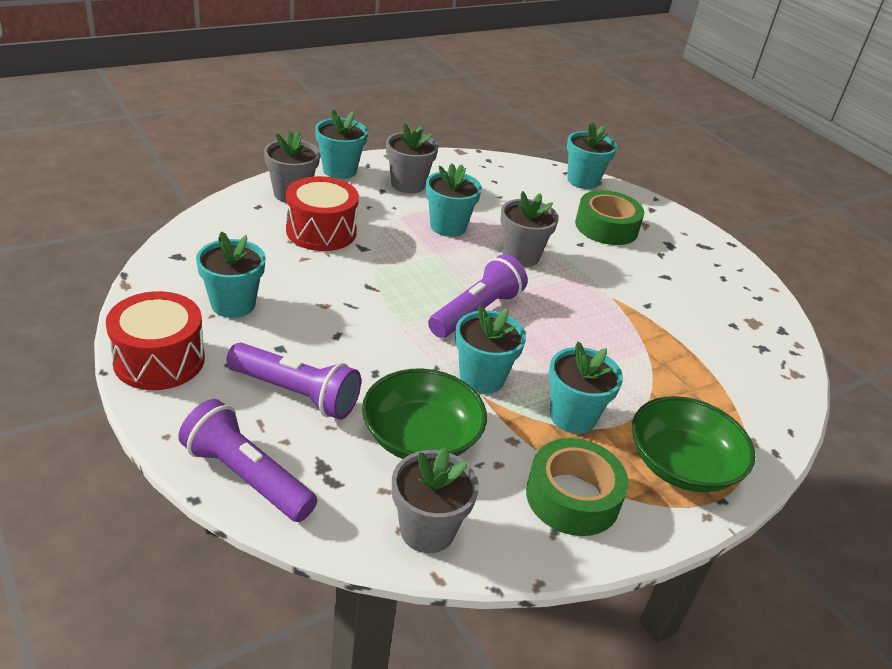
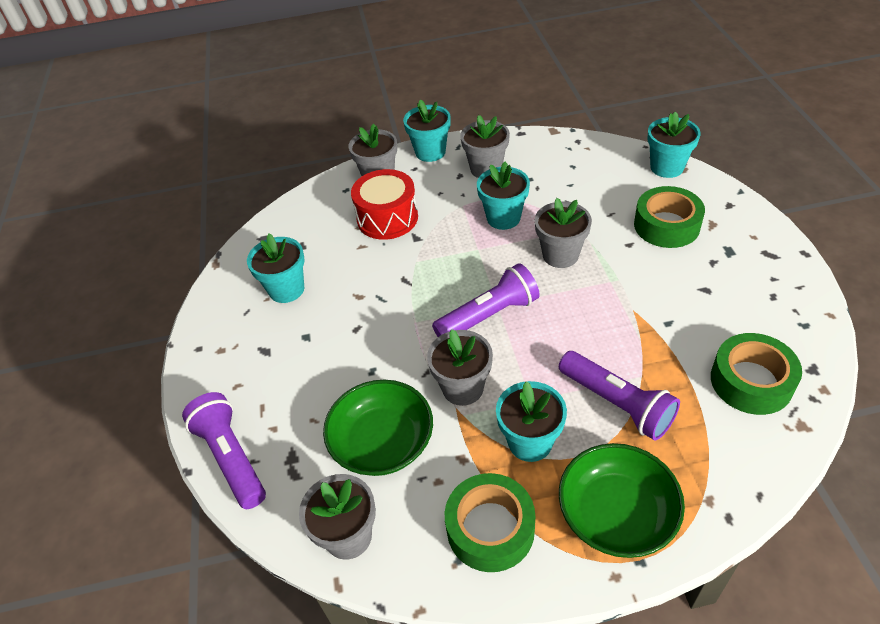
camera: 30 degrees right, 10 degrees up
(159, 360) = (212, 338): red drum -> none
(296, 394) = (300, 384): purple flashlight -> purple flashlight (617, 404)
(482, 378) = (462, 388): turquoise flower pot -> grey flower pot
(739, 344) = (751, 381): none -> green tape

